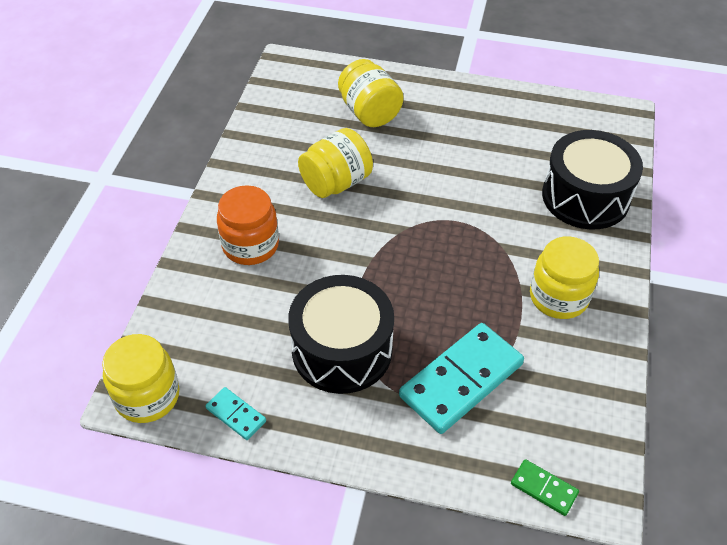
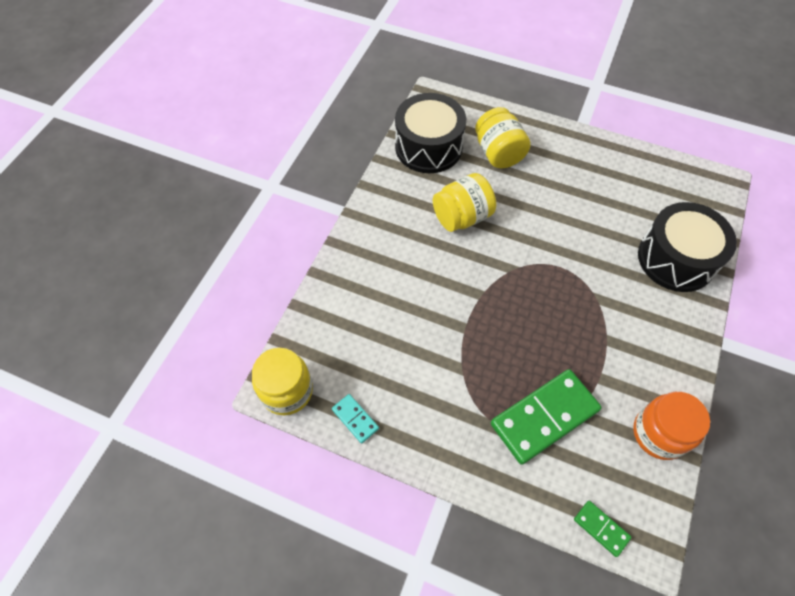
camera: 10 degrees right, 10 degrees up
(250, 245) = (384, 266): orange jar -> orange jar (659, 433)
(342, 350) = (448, 373): black drum -> black drum (428, 147)
(461, 380) = (544, 417): turquoise domino -> green domino
(558, 297) = (638, 352): yellow jar -> none

